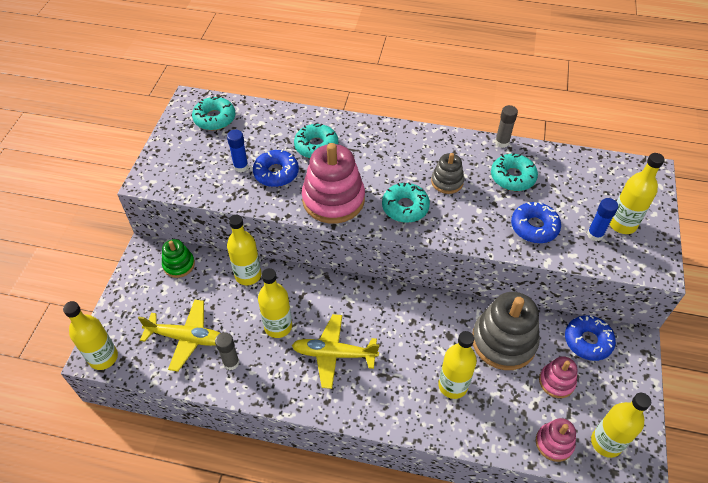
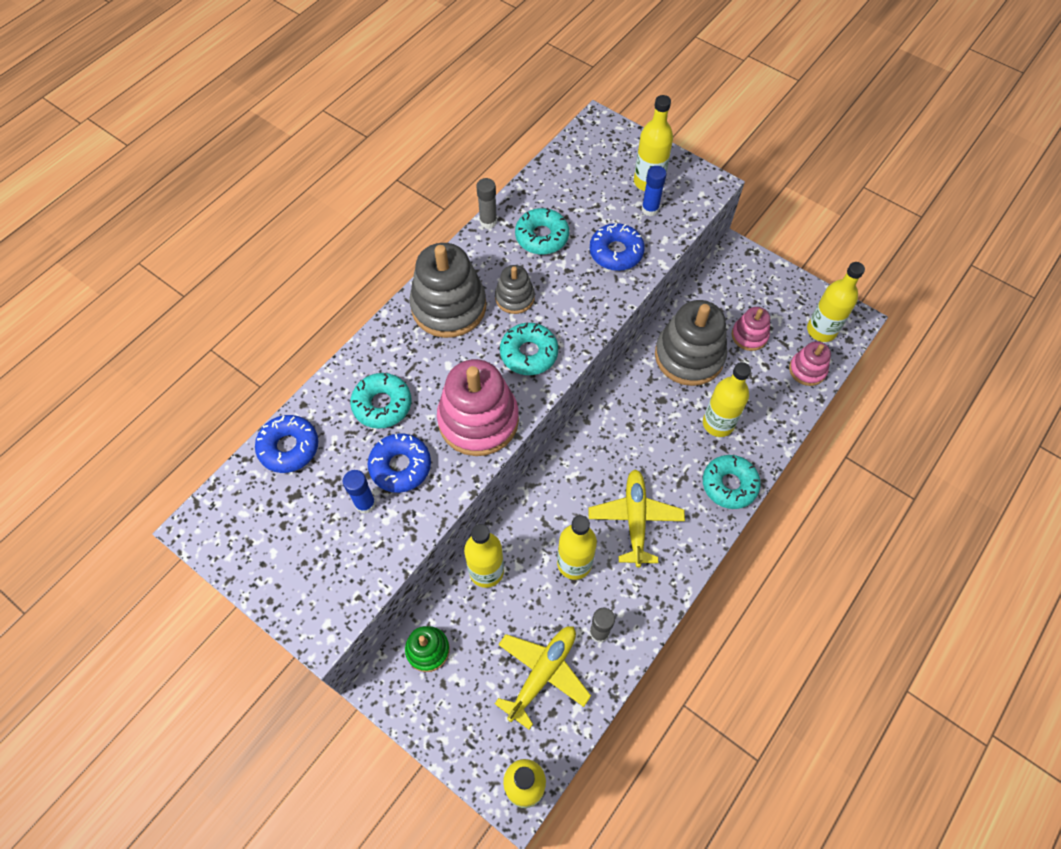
camera: 65 degrees left, 10 degrees up
(214, 118) = (255, 506): turquoise donut -> turquoise donut (729, 485)
(333, 354) = (635, 519): yellow plane -> yellow plane turned 150 degrees clockwise
(414, 149) = (449, 306): none -> grey stacking toy
(588, 341) = (719, 288): blue donut -> blue donut (289, 447)

